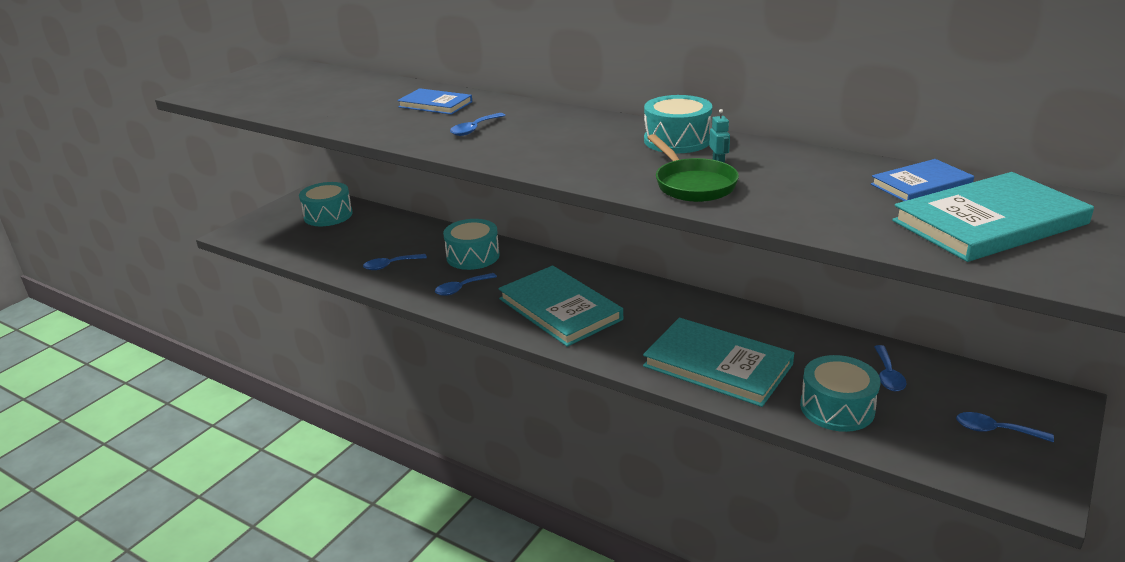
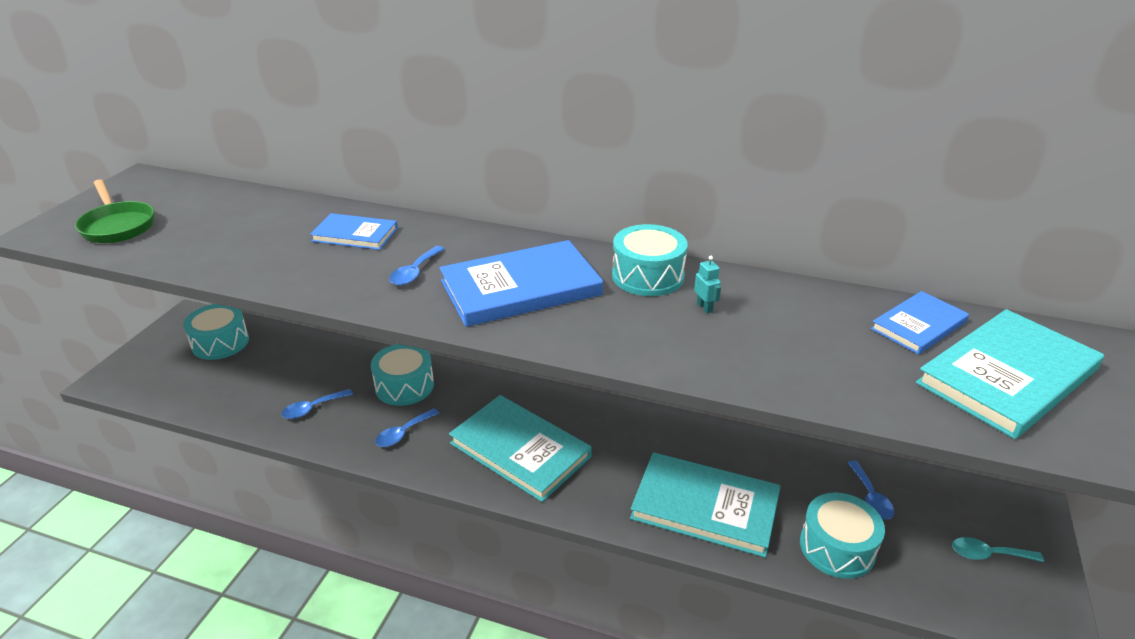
camera: 15 degrees left, 5 degrees up
(559, 143) = (521, 288): none -> blue book
(692, 184) = (691, 344): green pan -> green pan (118, 226)
(995, 430) = (988, 554): blue spoon -> turquoise spoon

